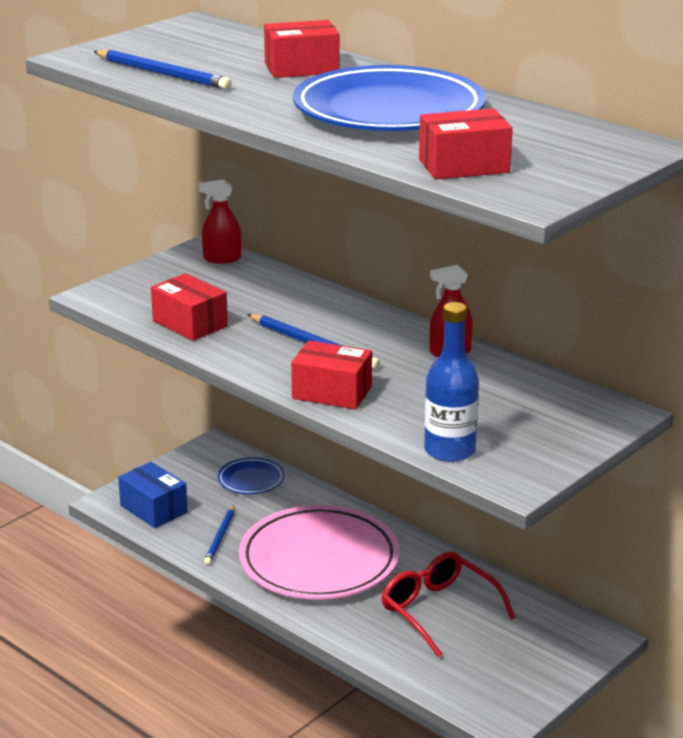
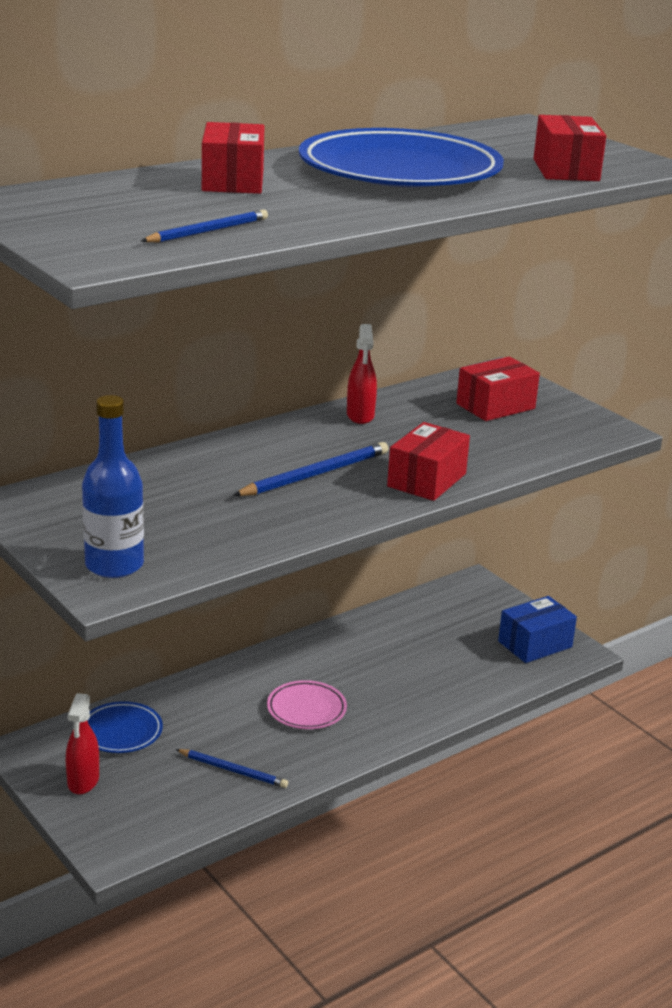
camera: 80 degrees left, 0 degrees up
(153, 509) = (148, 815): blue box -> blue box (535, 644)
(163, 74) = (208, 231): blue pencil -> blue pencil, size x0.66
(190, 323) = (226, 535): red box -> red box (495, 406)
(222, 259) = (50, 496): red spray bottle -> red spray bottle (83, 781)
(319, 560) = (306, 709): pink plate -> pink plate, size x0.45
(438, 610) = (414, 654): red glasses -> none
(449, 450) = (553, 446): blue bottle -> blue bottle (114, 565)

